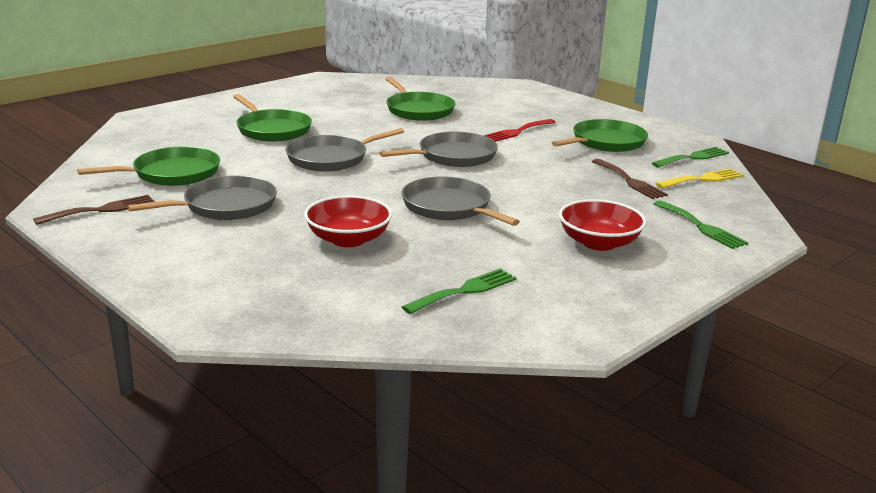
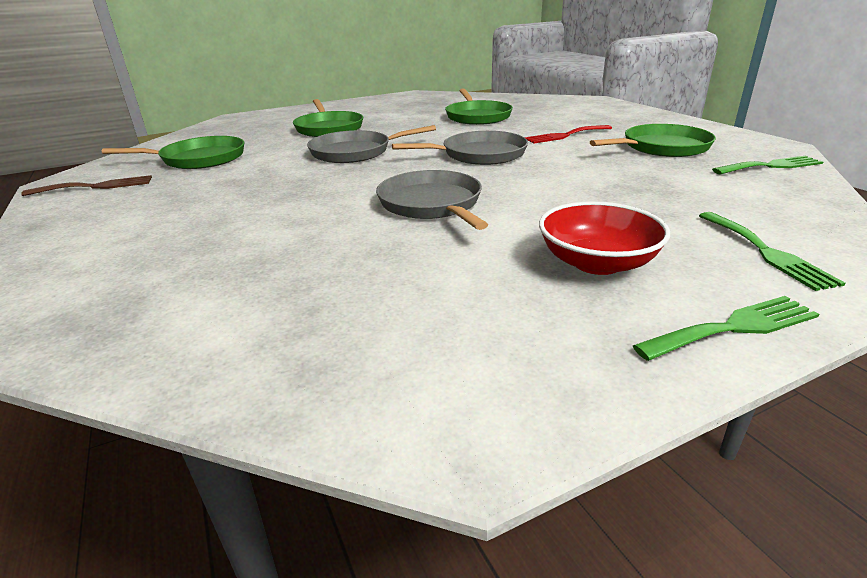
camera: 20 degrees right, 5 degrees up
(225, 206) = (206, 189): grey pan -> none
(348, 239) = (284, 232): red bowl -> none
(464, 291) = (357, 316): green fork -> green fork (733, 327)
(630, 181) = (676, 187): brown fork -> none
(702, 179) = (780, 190): yellow fork -> none

